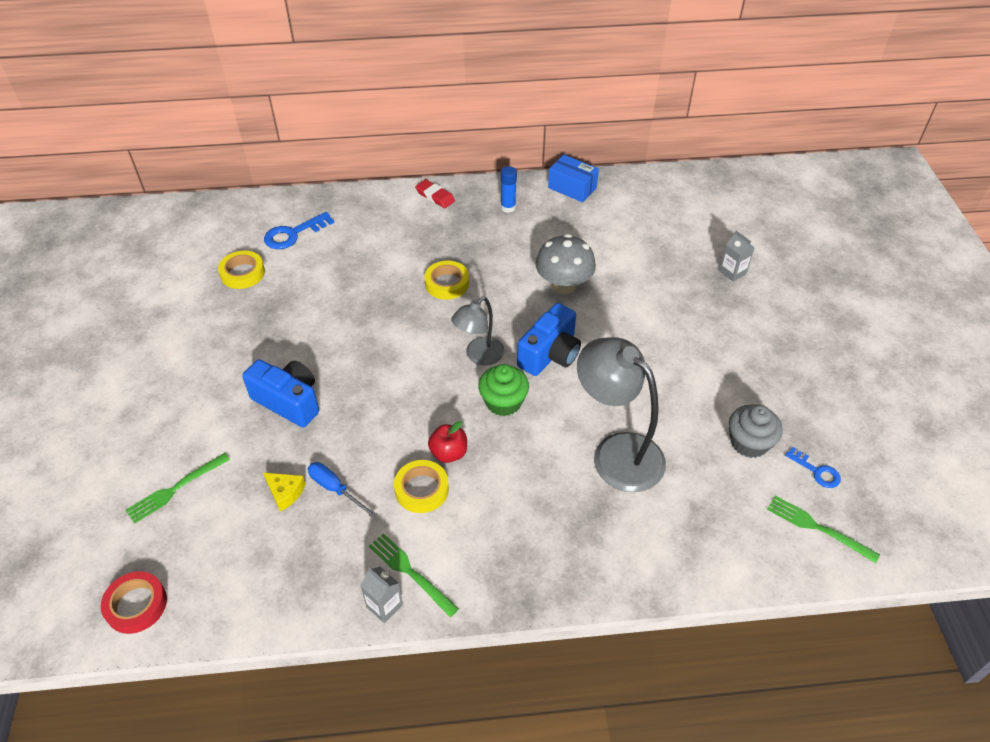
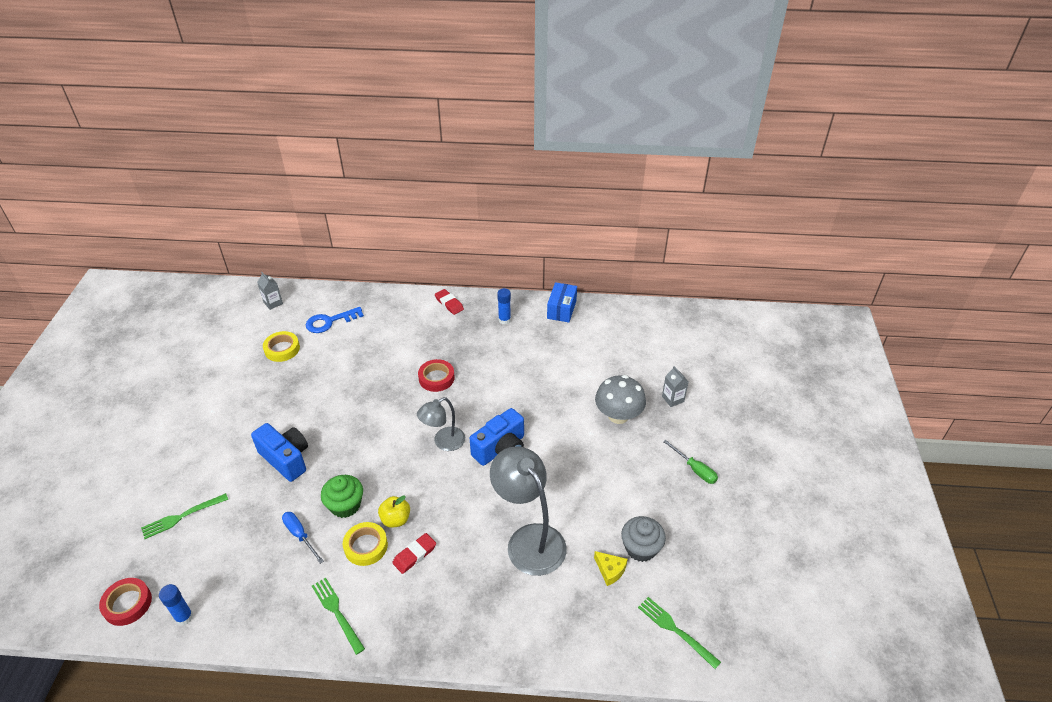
camera: 10 degrees right, 5 degrees down
(216, 609) = (184, 617): none -> blue glue stick
(285, 492) = (262, 532): yellow cheese -> yellow cheese (610, 570)
(384, 605) = (309, 636): grey carton -> grey carton (273, 303)
(447, 283) = (436, 378): yellow tape -> red tape
(449, 453) = (395, 519): red apple -> yellow apple
(485, 490) = (414, 555): none -> red eraser
(503, 402) = (451, 483): green cupcake -> green cupcake (345, 505)
(563, 285) = (529, 391): grey mushroom -> grey mushroom (618, 415)
(572, 188) = (561, 309): blue box -> blue box turned 60 degrees clockwise
(782, 347) = (695, 469): none -> green screwdriver
(816, 471) = (690, 581): blue key -> none

